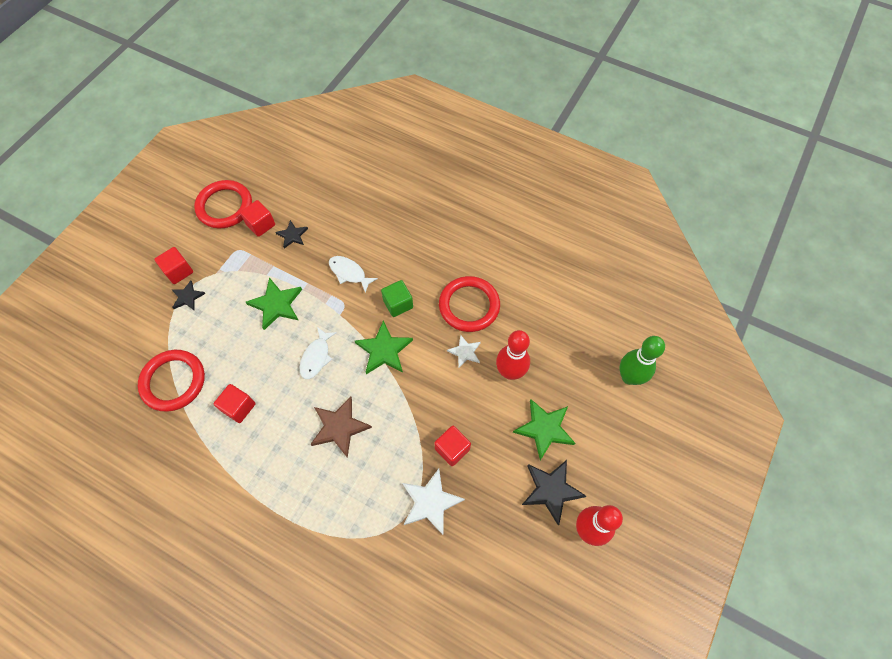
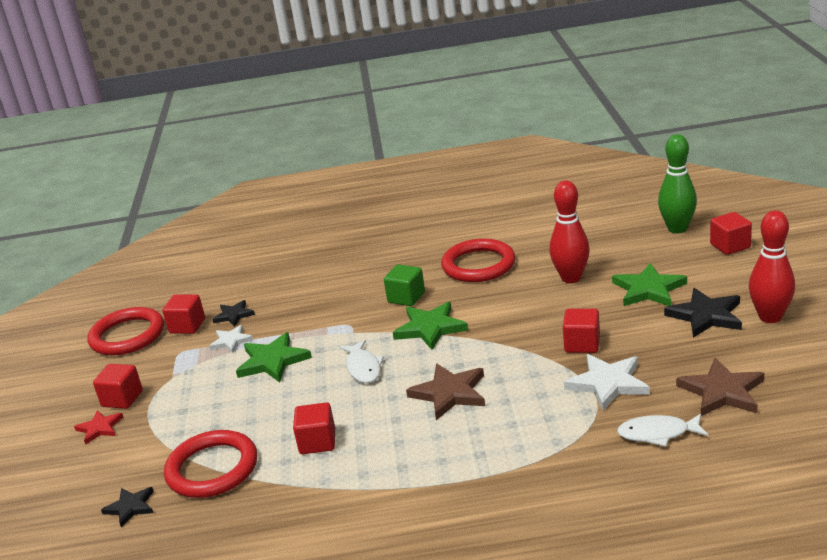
camera: 30 degrees left, 35 degrees down
(149, 290) = (100, 428): none -> red star
(187, 297) = (156, 408): black star -> black star (130, 507)
(349, 273) = (329, 306): white fish -> white fish (658, 433)
(465, 352) = (512, 289): white star -> white star (231, 341)
(485, 574) = (722, 391): none -> brown star
(643, 429) = (730, 246): none -> red cube

